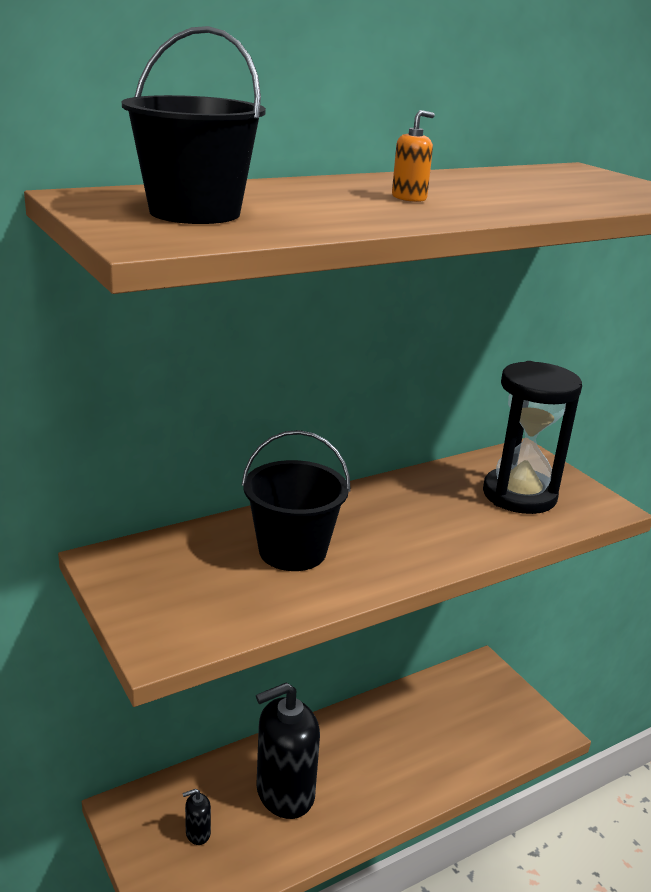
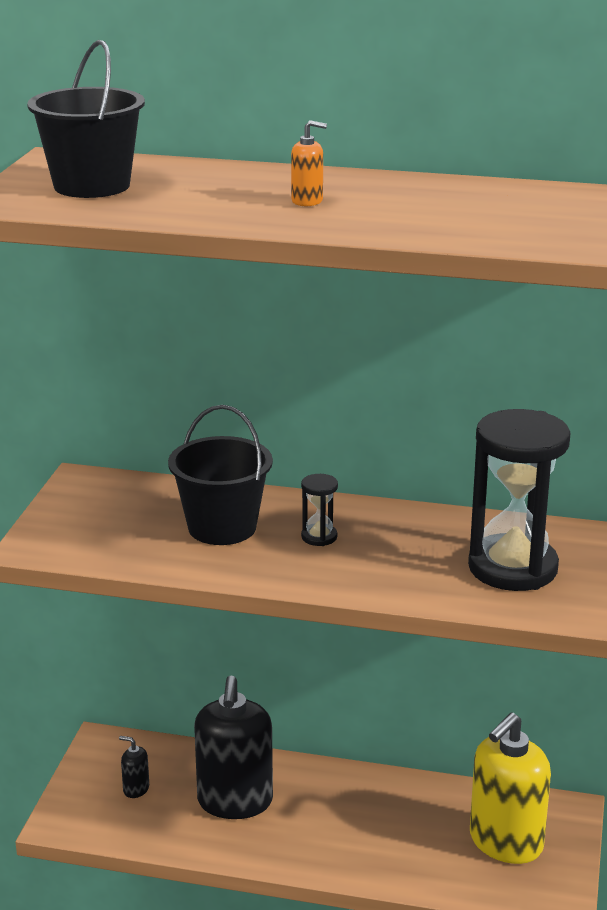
camera: 45 degrees right, 0 degrees up
(284, 793) = (235, 801): black soap dispenser -> black soap dispenser turned 105 degrees counterclockwise
(372, 527) = (319, 537): none -> black hourglass
(479, 710) = (505, 842): none -> yellow soap dispenser

